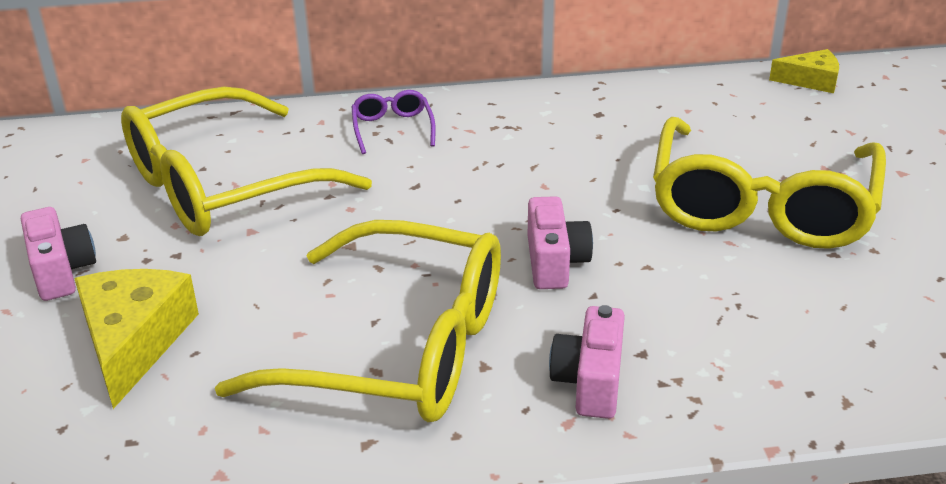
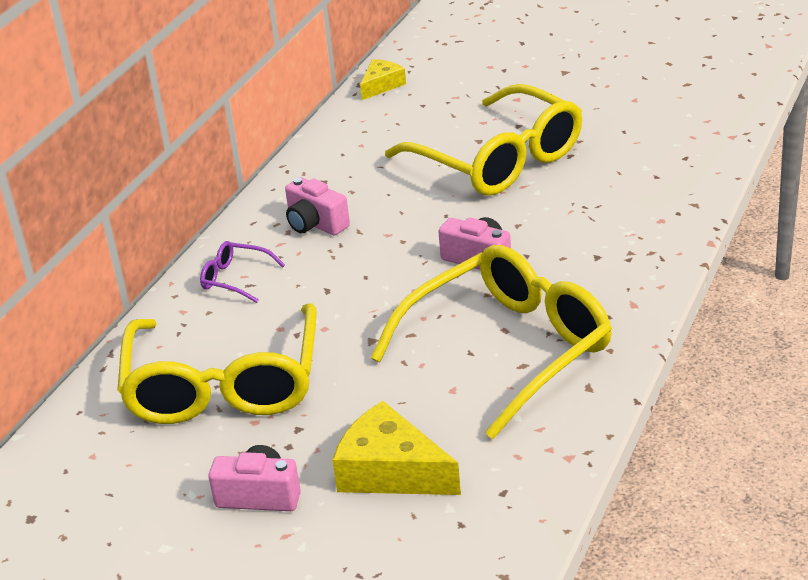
camera: 55 degrees left, 0 degrees up
(590, 382) = (605, 284): pink camera -> pink camera (315, 224)

